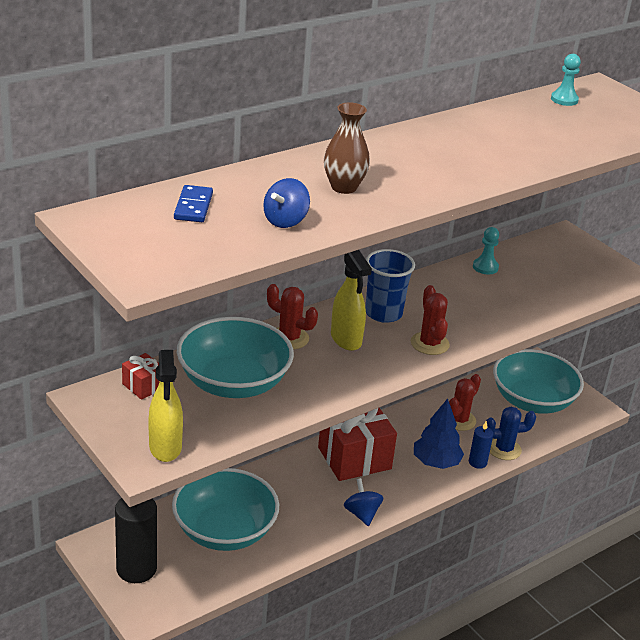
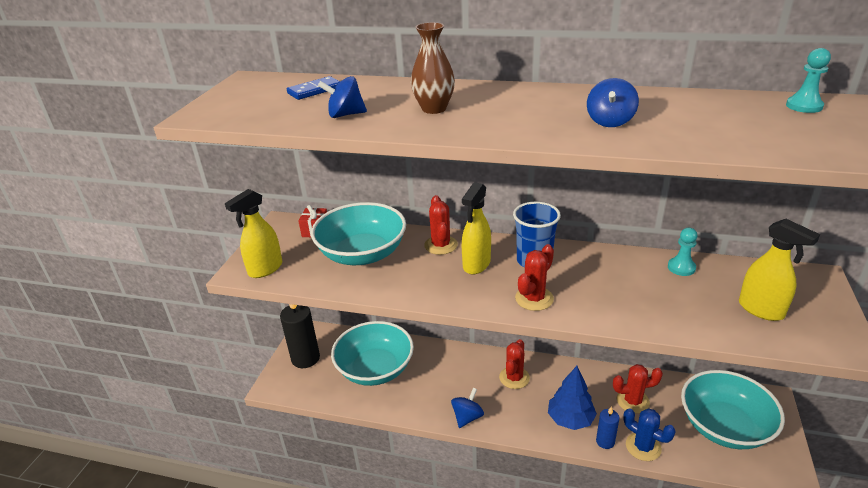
camera: 55 degrees right, 0 degrees up
(354, 458) = (514, 378): red gift -> red cactus
(484, 154) = (610, 121): none -> blue spinning top
(566, 275) = (761, 310): none -> yellow spray bottle

